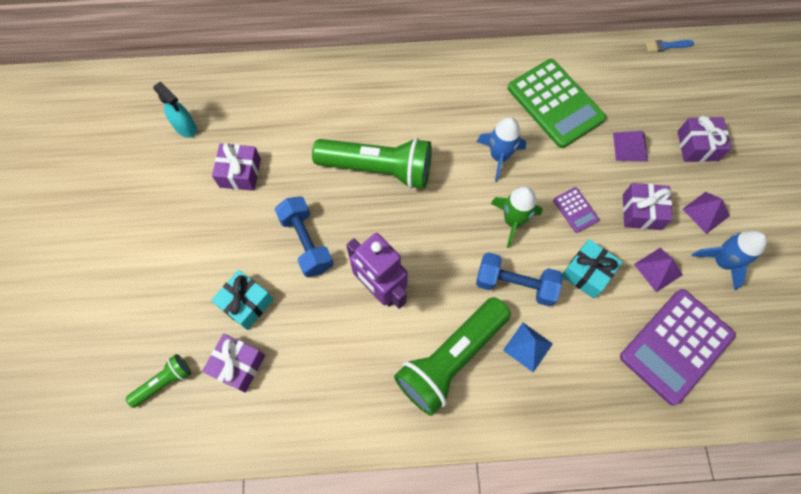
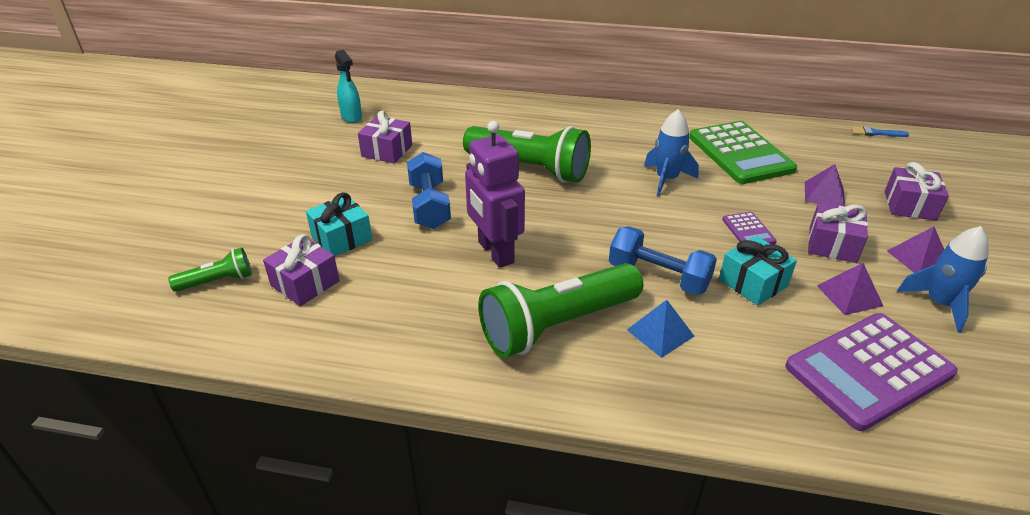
camera: 15 degrees right, 30 degrees down
(513, 221) = (669, 227): green rocket -> none

